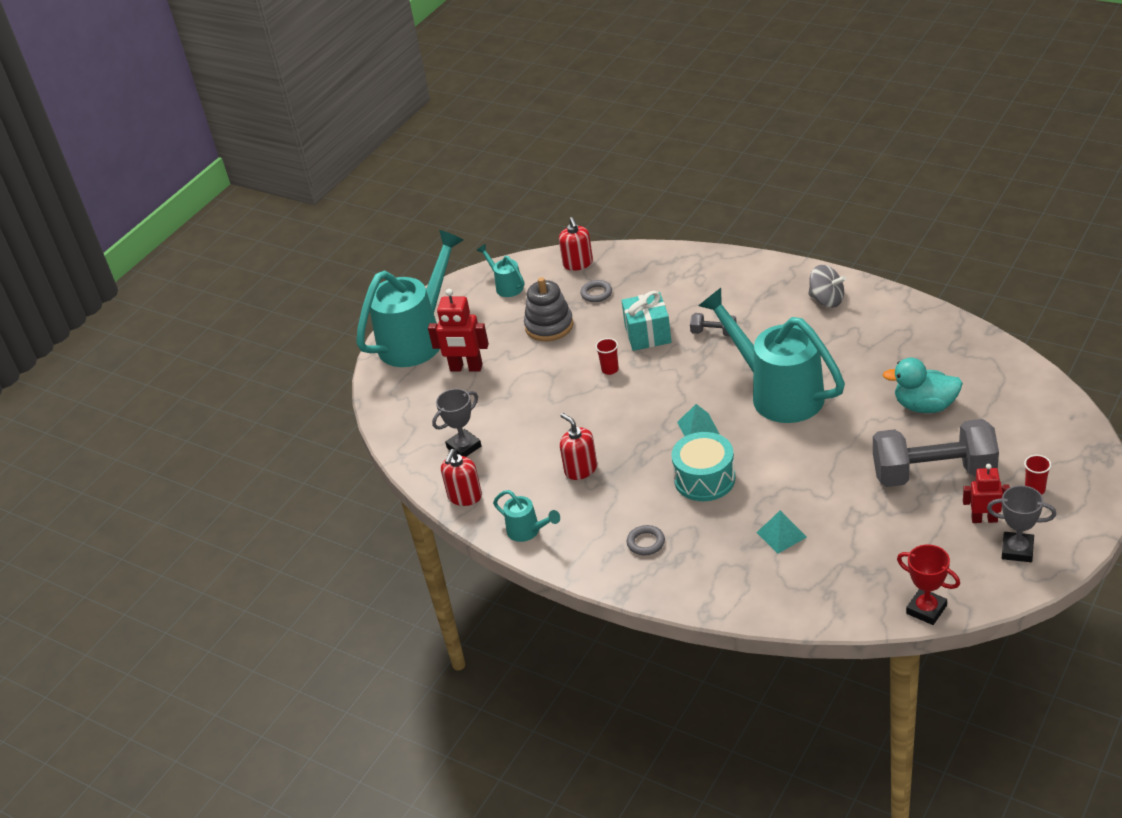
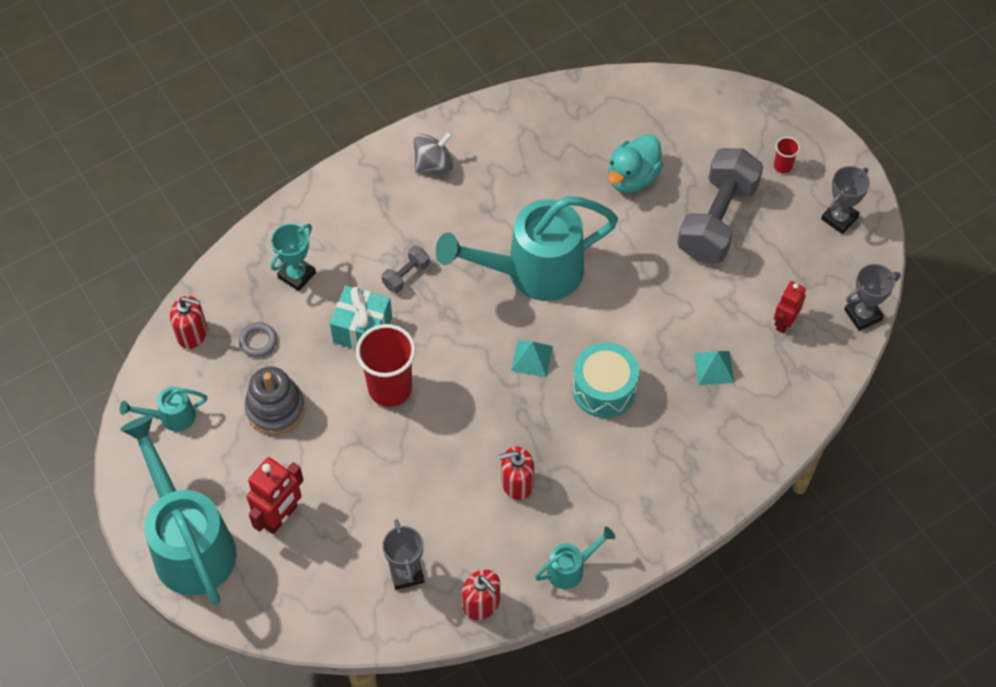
camera: 70 degrees left, 20 degrees up
(610, 369) = (390, 388): red cup -> red cup, size x2.21
(646, 542) = (653, 476): grey ring -> none
(666, 284) = (296, 275): none -> turquoise trophy
(926, 609) = (863, 315): red trophy -> grey trophy
(984, 519) = (792, 218): red robot -> red robot (784, 322)

